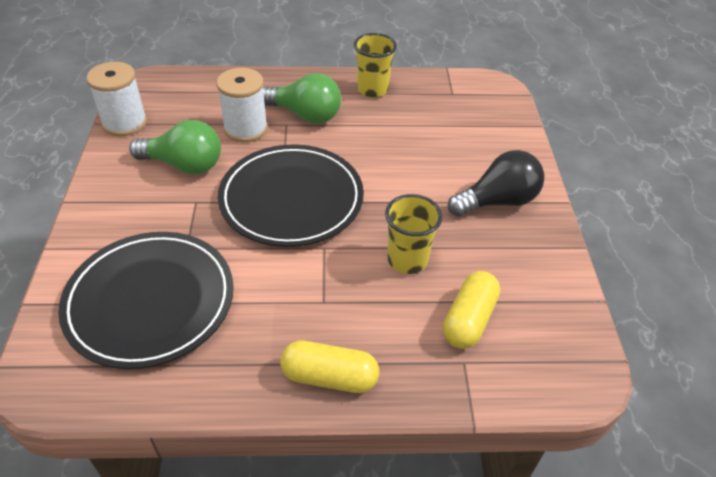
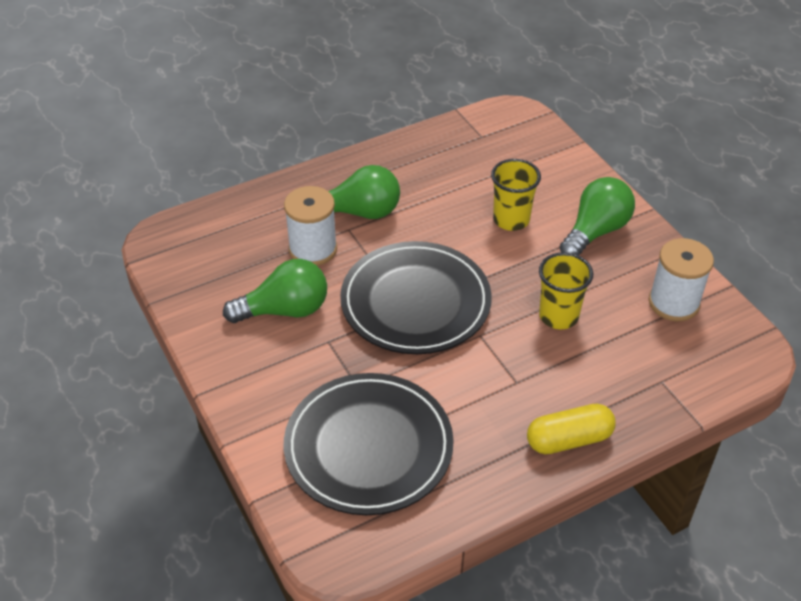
camera: 25 degrees left, 0 degrees up
(125, 123) = (182, 291): white spool -> white spool (673, 303)
(372, 89) = (403, 160): yellow cup -> yellow cup (511, 220)
(468, 319) = (642, 345): yellow capsule -> none
(497, 201) = (595, 231): black light bulb -> green light bulb

